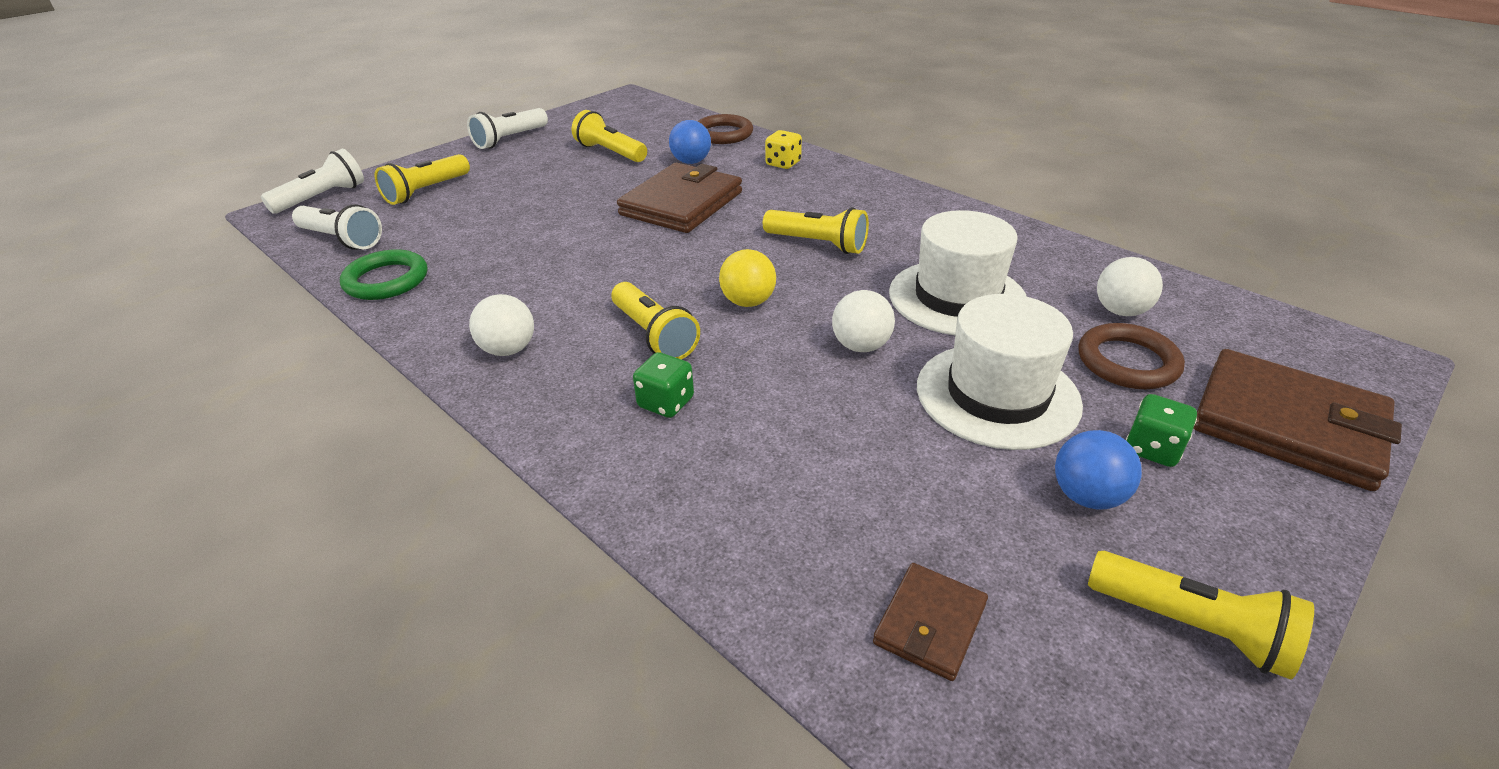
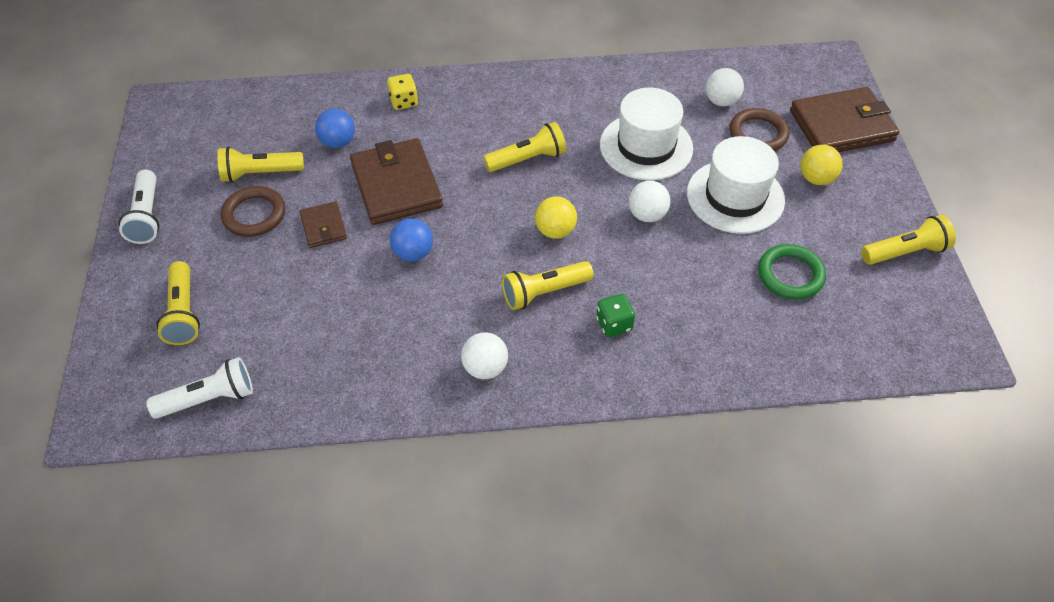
camera: 50 degrees left, 15 degrees up
(322, 197) = (103, 384): white flashlight -> none
(386, 280) = (315, 395): green ring -> green ring (790, 275)
(654, 335) = (544, 292): yellow flashlight -> yellow flashlight turned 150 degrees clockwise
(723, 134) = (314, 98): brown ring -> brown ring (254, 214)
(930, 623) = (841, 326): brown wallet -> brown wallet (323, 227)
(1087, 496) = (822, 223): blue ball -> blue ball (413, 253)
(1152, 449) = (816, 178): green dice -> yellow ball

